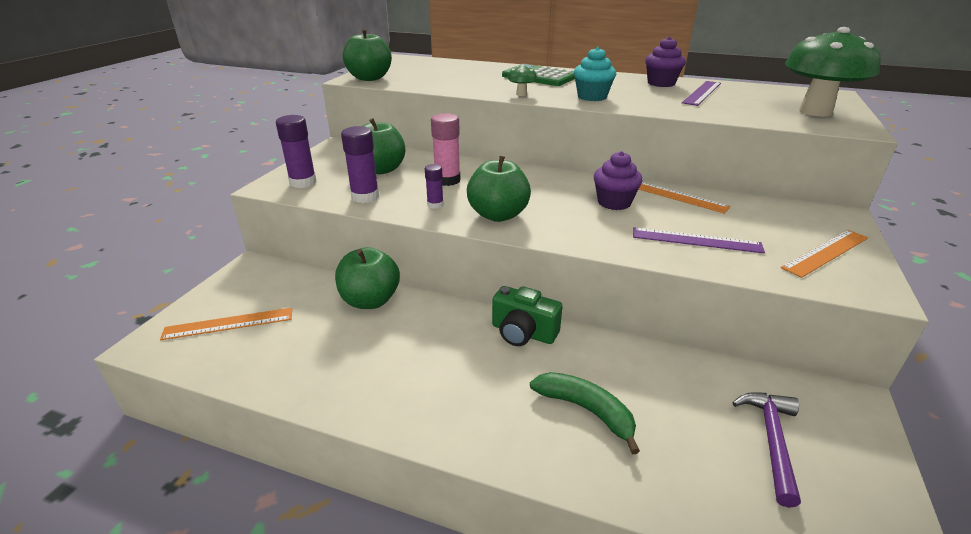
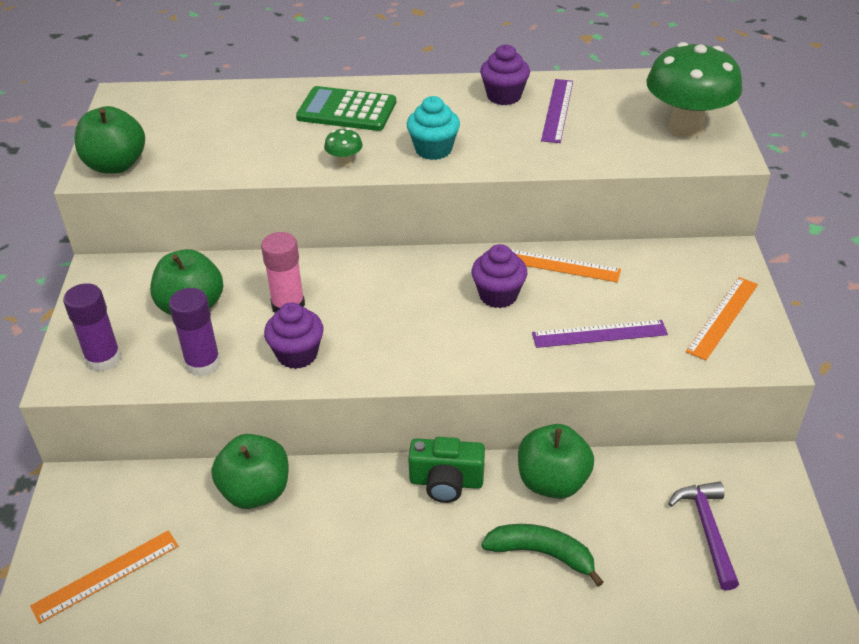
camera: 20 degrees left, 10 degrees up
(435, 205) = (297, 354): purple glue stick -> purple cupcake
(498, 215) = (379, 352): green apple -> green apple (552, 482)

